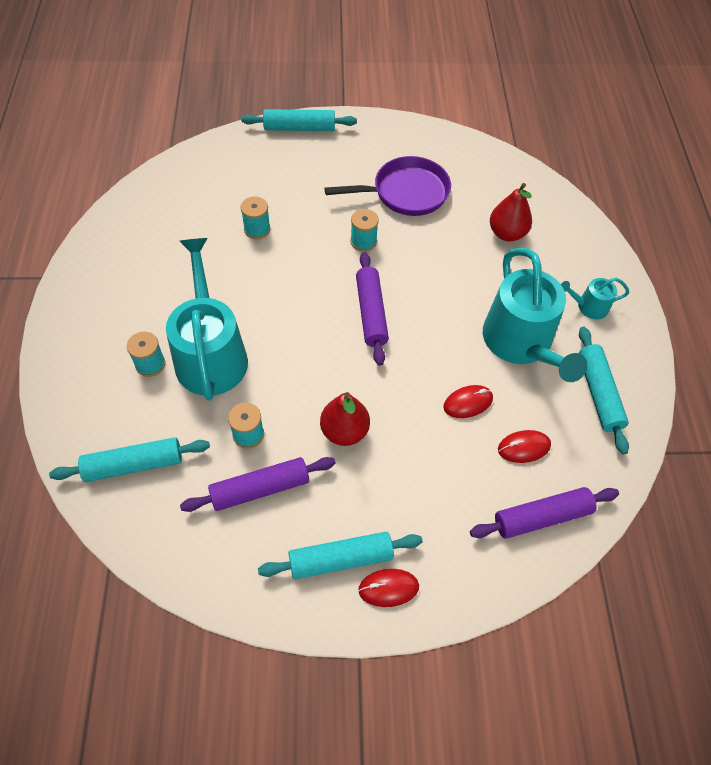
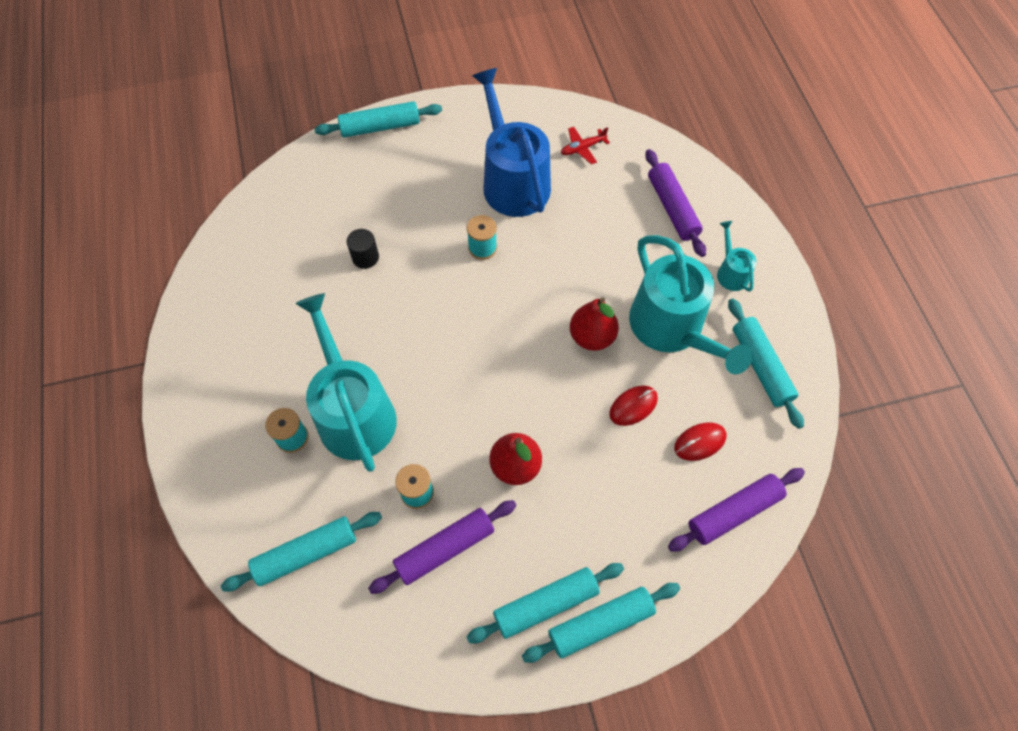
camera: 10 degrees left, 5 degrees up
(257, 229) = (365, 257): turquoise spool -> black cylinder
(371, 313) = (510, 328): purple rolling pin -> purple rolling pin (672, 208)
(388, 588) = (600, 623): red mouse -> turquoise rolling pin
(405, 192) = (513, 181): purple pan -> blue watering can
(475, 177) = (582, 148): none -> red plane
(507, 233) = (630, 207): red pear -> red pear (592, 337)
(589, 306) = (731, 272): turquoise watering can -> turquoise watering can turned 90 degrees clockwise

